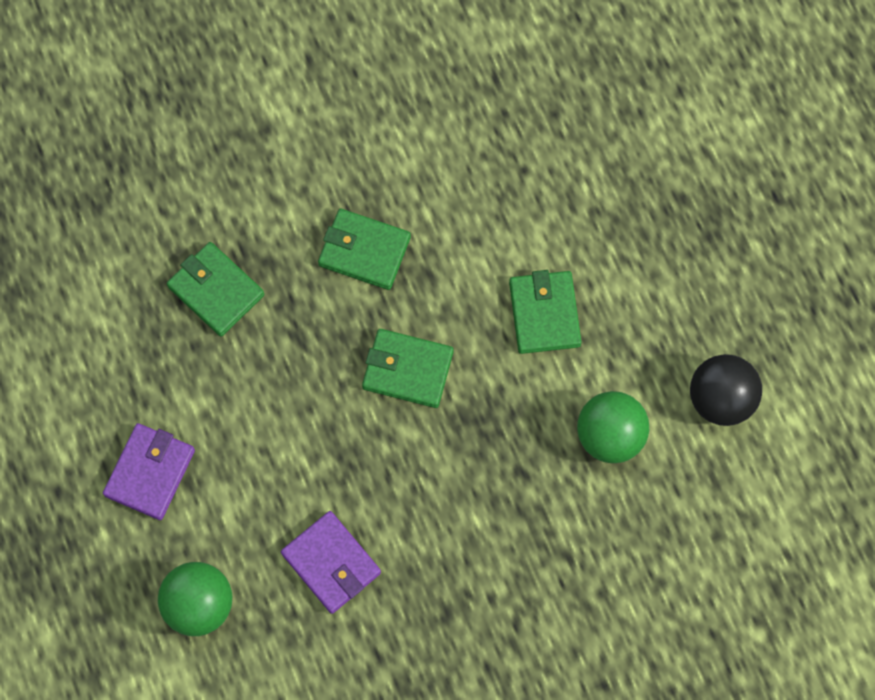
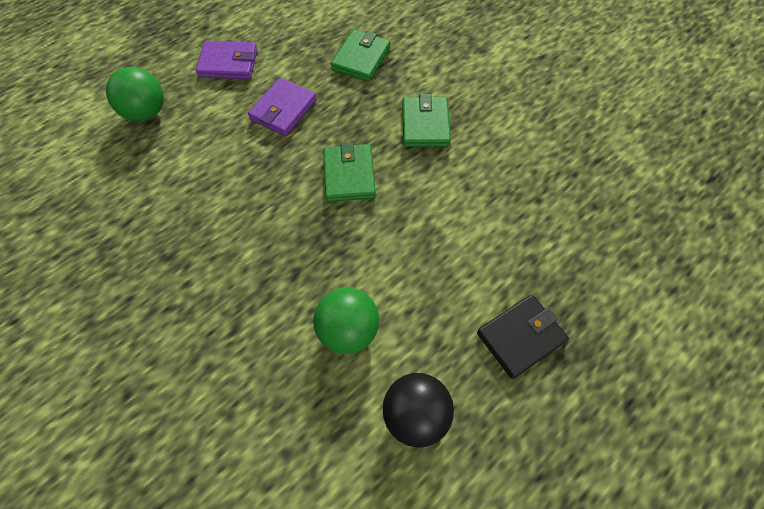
camera: 70 degrees right, 10 degrees down
(331, 563) = (190, 174): purple wallet -> purple wallet (283, 110)
(544, 314) = (431, 250): green wallet -> none
(677, 265) = (520, 337): none -> black wallet

